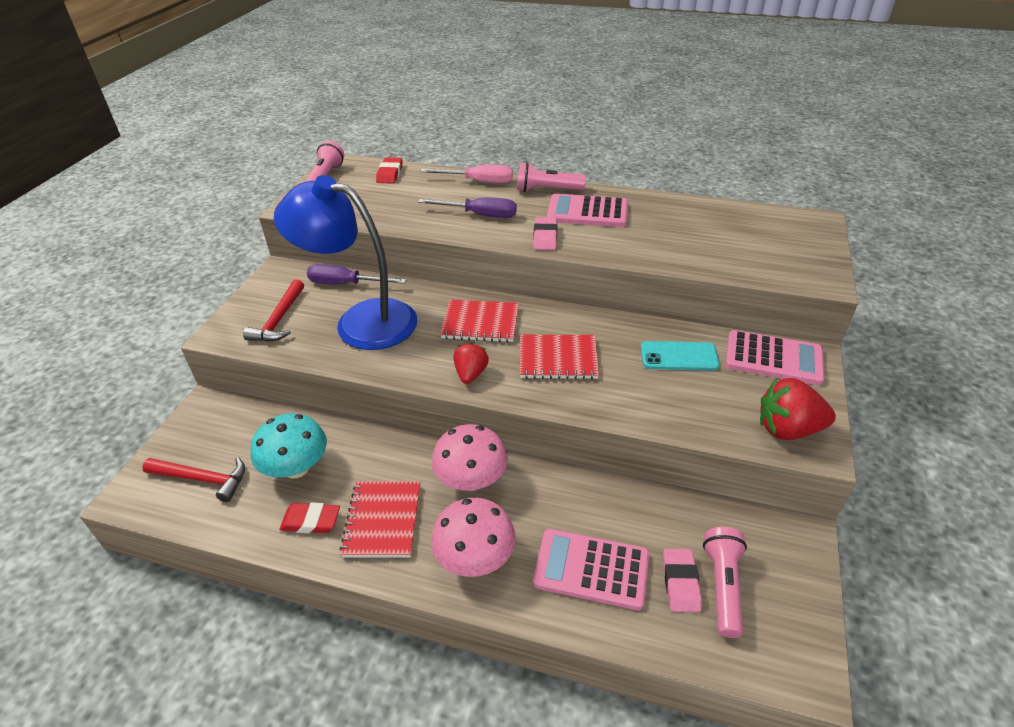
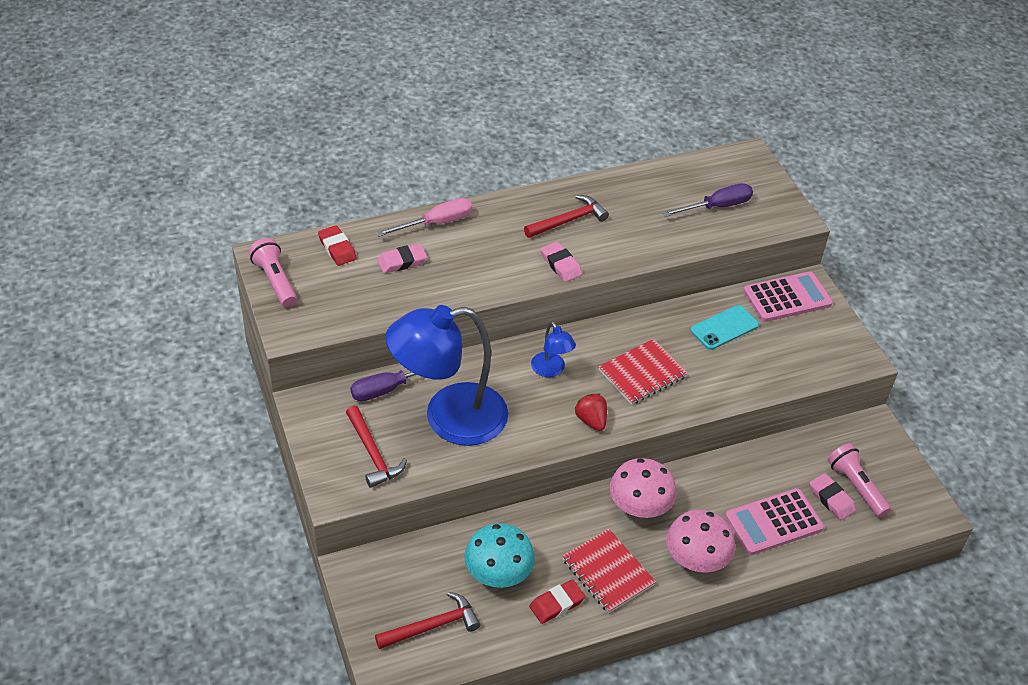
camera: 40 degrees left, 5 degrees up
(423, 195) = (402, 261): none -> pink eraser
(479, 215) = (480, 264): purple screwdriver -> purple screwdriver (717, 206)
(480, 323) = (551, 370): red notebook -> blue lamp
(547, 190) = (509, 208): pink flashlight -> none
(587, 212) = (568, 220): pink calculator -> red hammer
(788, 429) = (836, 353): red strawberry -> none

